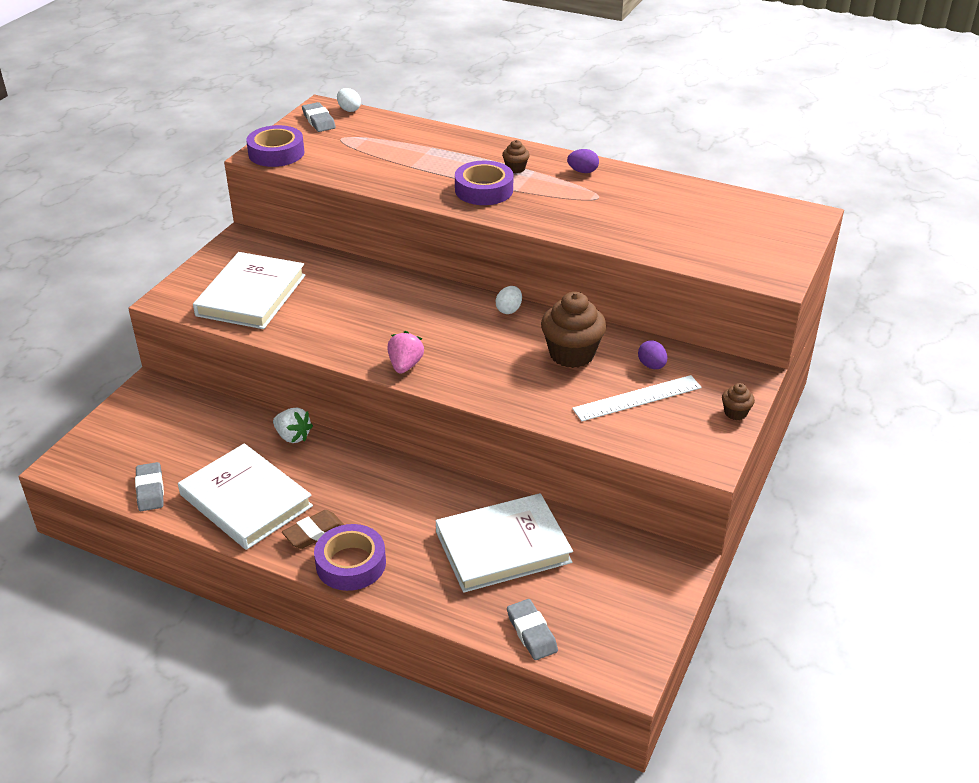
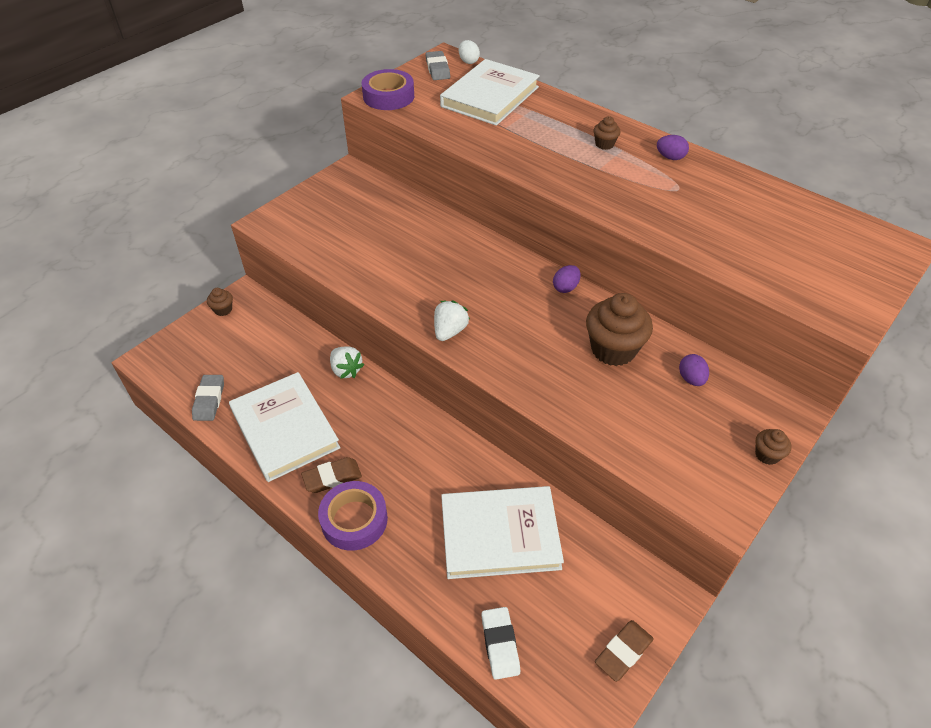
camera: 15 degrees right, 10 degrees up
(130, 404) = (223, 310): none -> brown cupcake
(251, 295) = (337, 230): white book -> white book (490, 97)
(405, 365) = (449, 331): pink strawberry -> white strawberry
(484, 190) = (566, 163): purple tape -> none
(509, 310) = (565, 287): white egg -> purple egg
(531, 633) = (500, 644): grey eraser -> white eraser
(637, 398) = (666, 415): white ruler -> none
(648, 614) = (623, 652): none -> brown eraser

